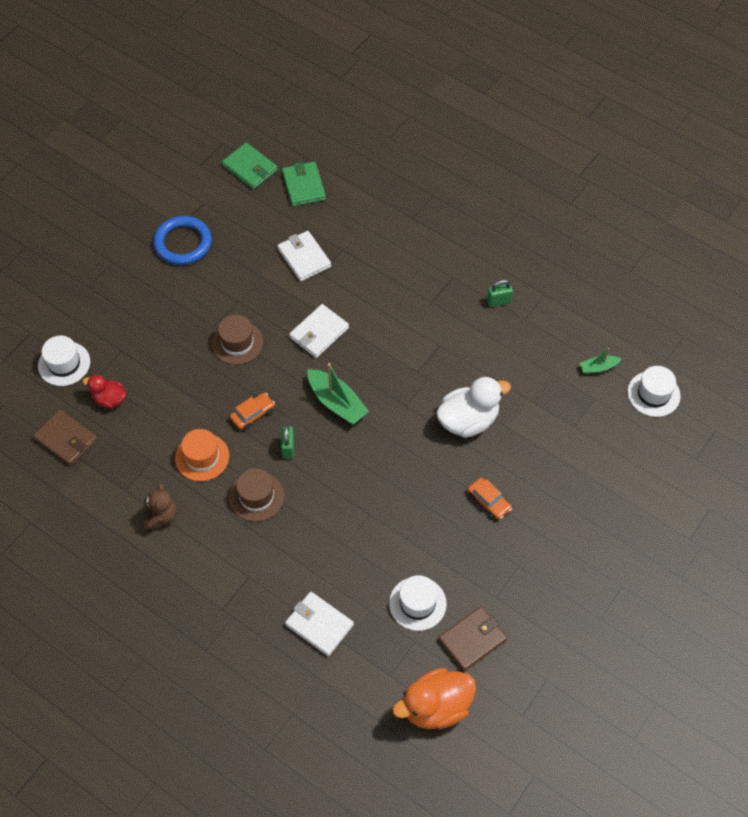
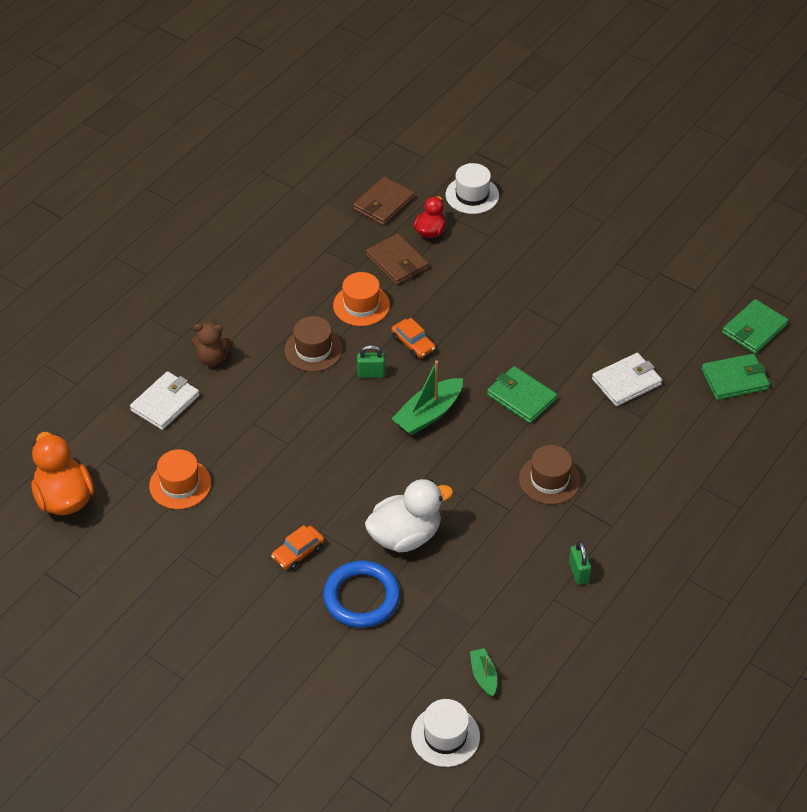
camera: 90 degrees right, 10 degrees down
(161, 517) = (294, 278): brown teddy bear -> brown teddy bear (213, 358)
(183, 243) = (635, 276): blue ring -> blue ring (361, 597)
(237, 343) = (504, 327): brown hat -> brown hat (549, 480)
(319, 333) = (521, 397): white wallet -> green wallet
(417, 603) = (180, 484): white hat -> orange hat
(468, 420) = (405, 536): white duck -> white duck turned 90 degrees counterclockwise
(472, 639) = (134, 531): brown wallet -> brown wallet (397, 262)

